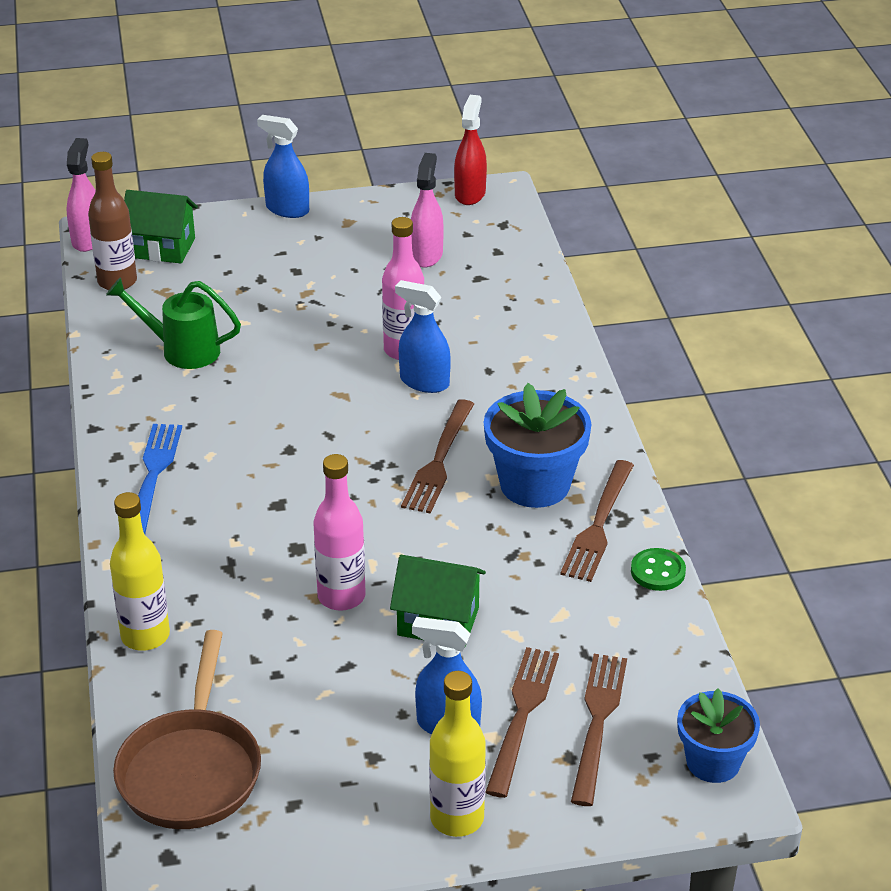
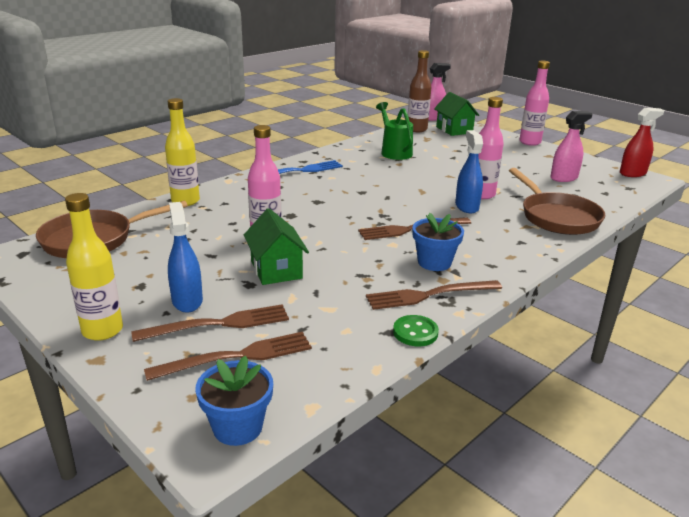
camera: 55 degrees right, 10 degrees down
(287, 209) = (530, 142): blue spray bottle -> pink bottle
(519, 328) = (557, 217): none -> brown pan
(535, 484) = (434, 262): blue flower pot -> blue flower pot, size x0.66

